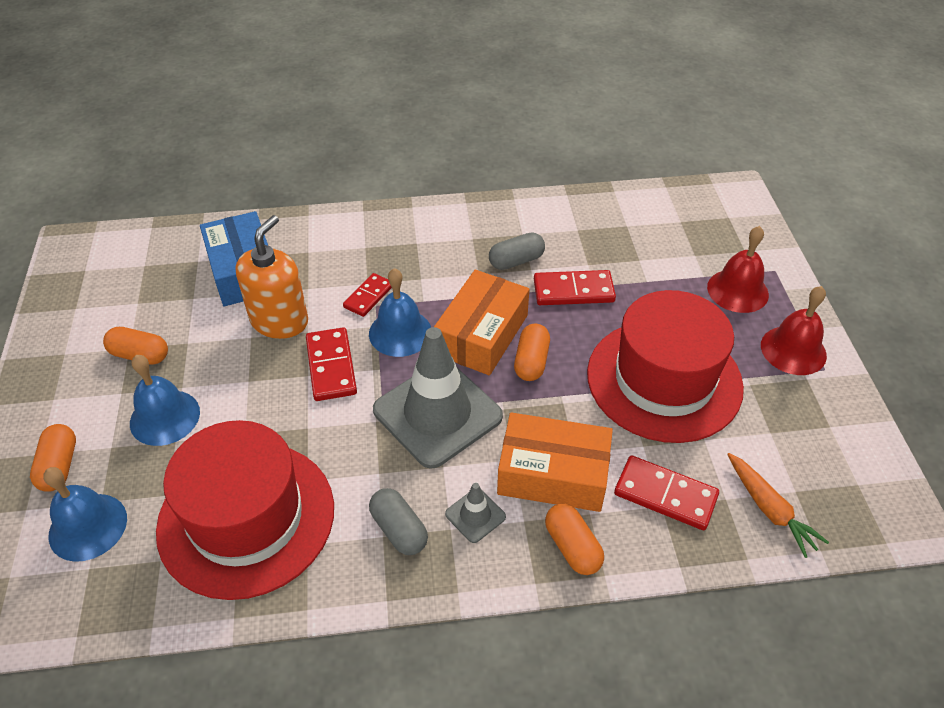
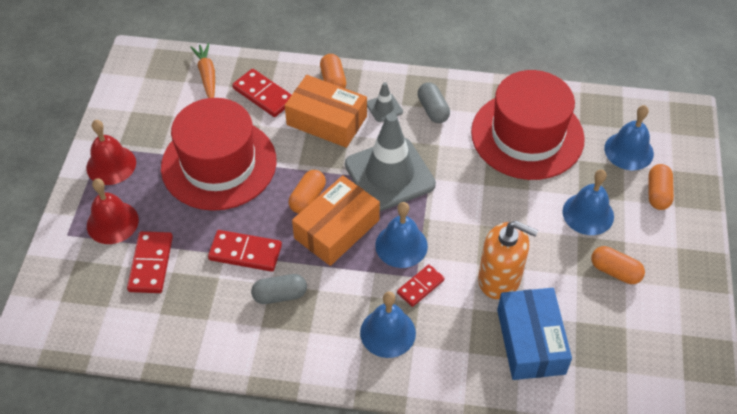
camera: 165 degrees left, 5 degrees up
(279, 321) = (499, 279): orange soap dispenser -> orange soap dispenser turned 105 degrees counterclockwise
(331, 366) = (461, 227): red domino -> red domino (151, 264)
(394, 251) = (387, 332): none -> blue bell

